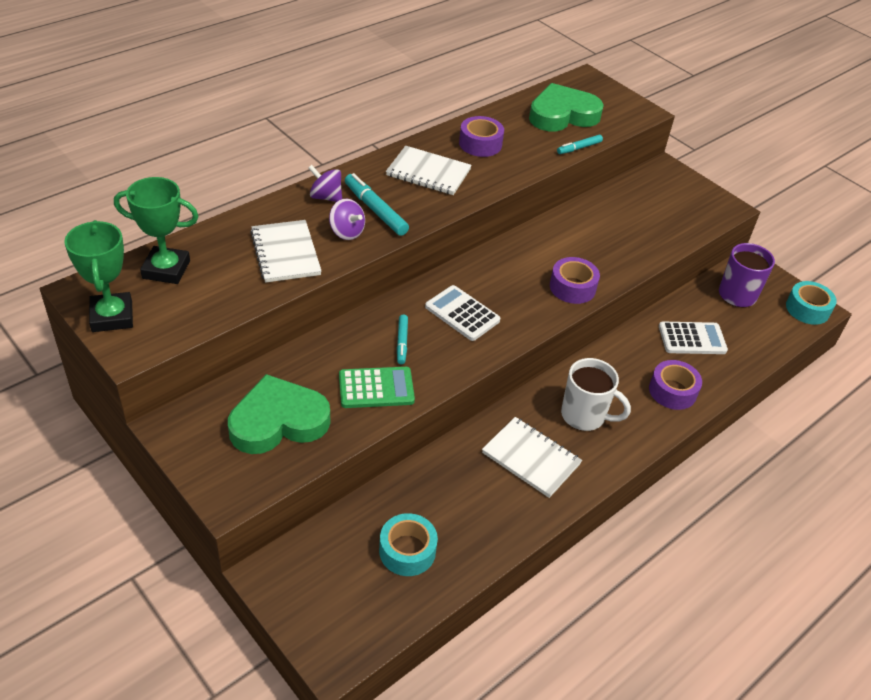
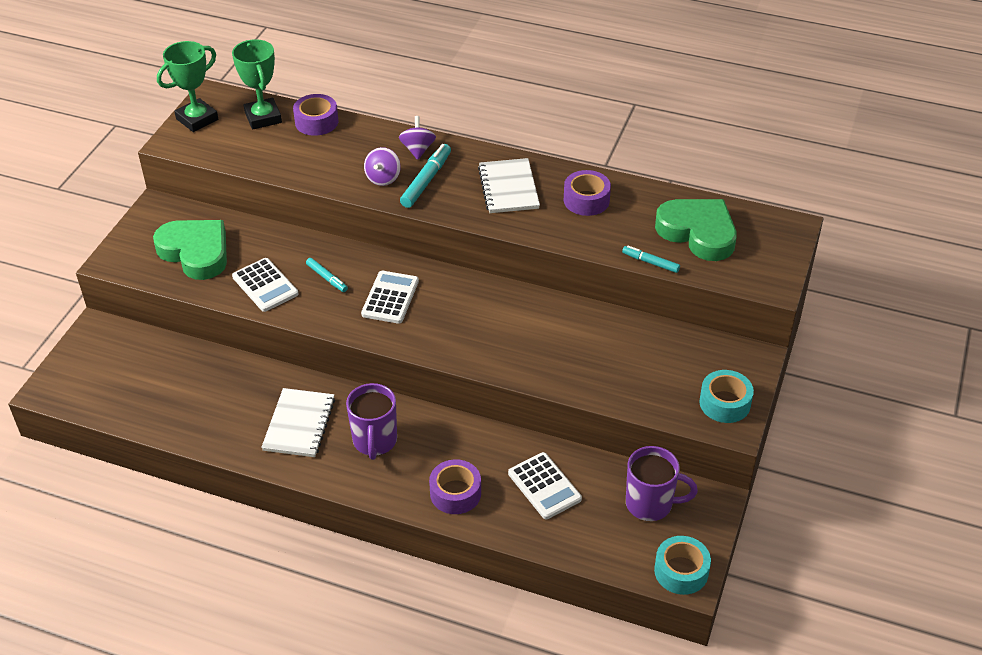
camera: 65 degrees right, 0 degrees up
(285, 253) = (329, 160): white notebook -> none
(376, 388) = (265, 285): green calculator -> white calculator
(402, 342) = (327, 278): turquoise marker -> turquoise marker turned 105 degrees counterclockwise
(407, 551) = (158, 389): turquoise tape -> turquoise tape (725, 403)
(572, 287) = (486, 352): purple tape -> purple tape (316, 122)
(584, 416) = (375, 441): white mug -> purple mug

